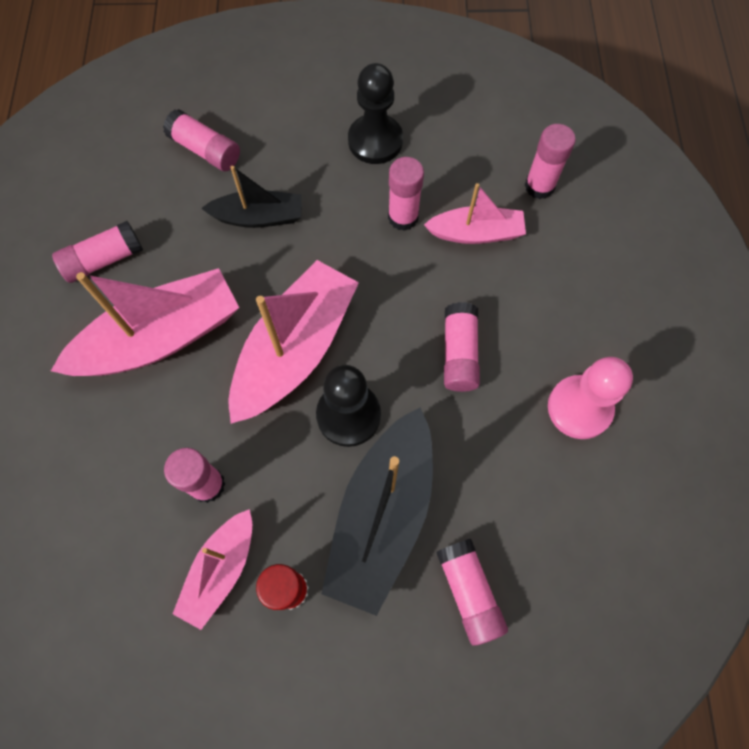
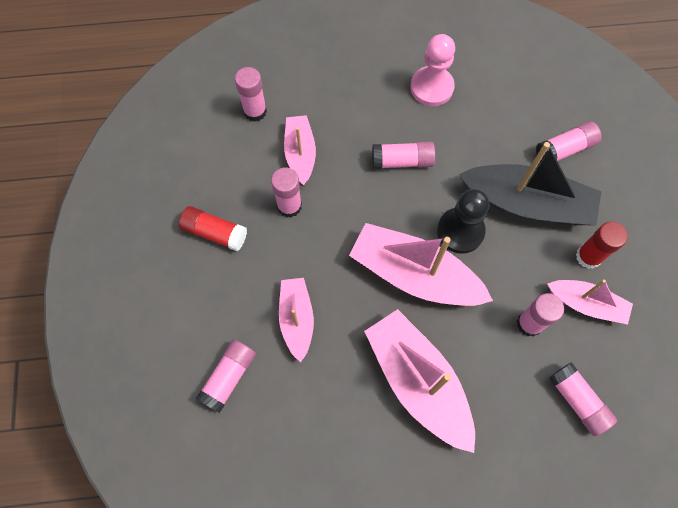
camera: 95 degrees left, 0 degrees up
(104, 260) = (350, 448): pink glue stick -> pink glue stick (577, 400)
(259, 217) = (296, 319): black boat -> pink boat
(375, 141) = (215, 233): black pawn -> red glue stick

